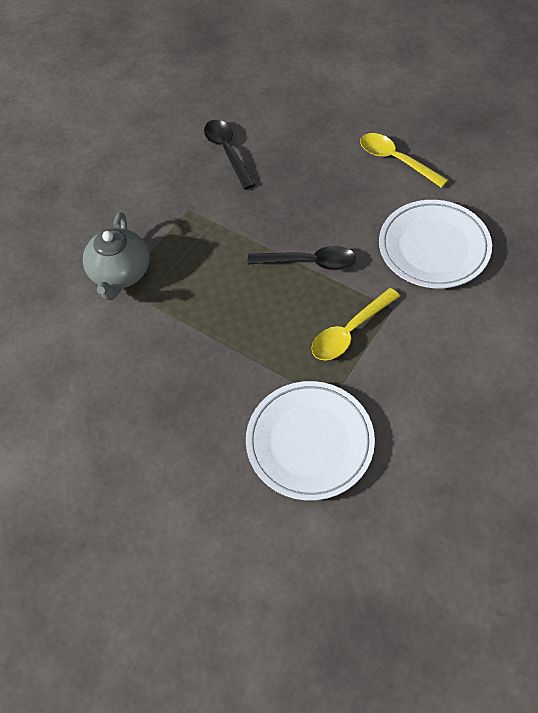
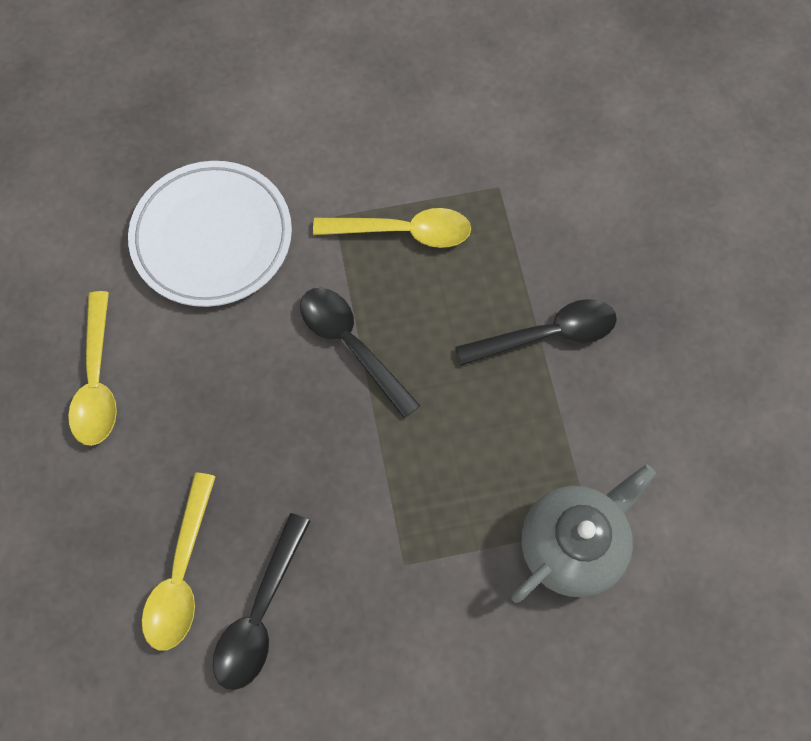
camera: 140 degrees left, 10 degrees up
(221, 348) = (546, 335): none -> black spoon
(273, 138) = (182, 573): none -> yellow spoon
(309, 442) = (556, 170): white plate -> none

